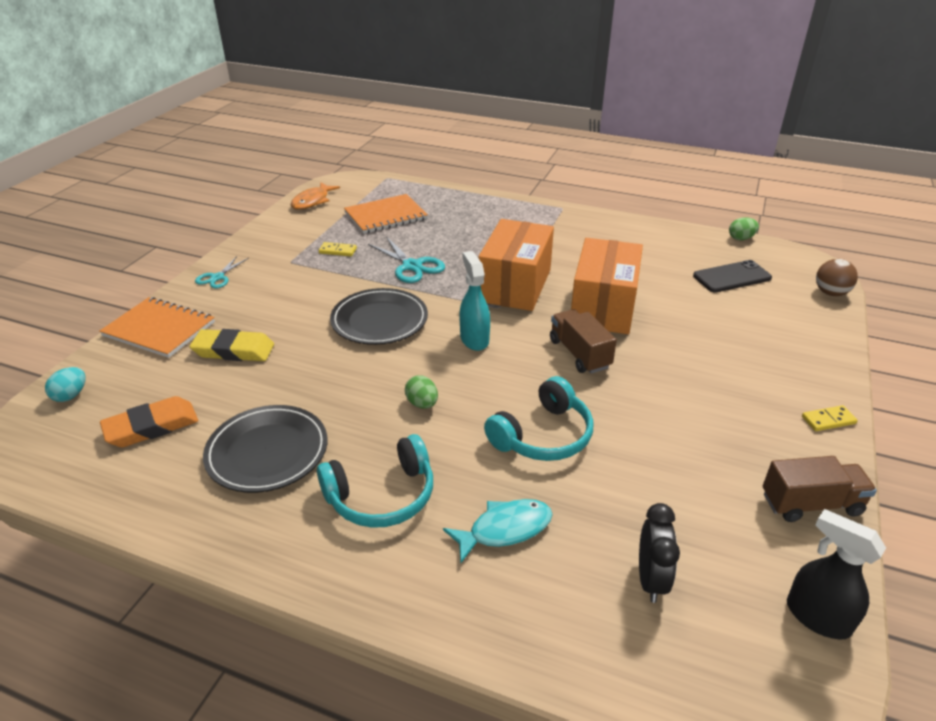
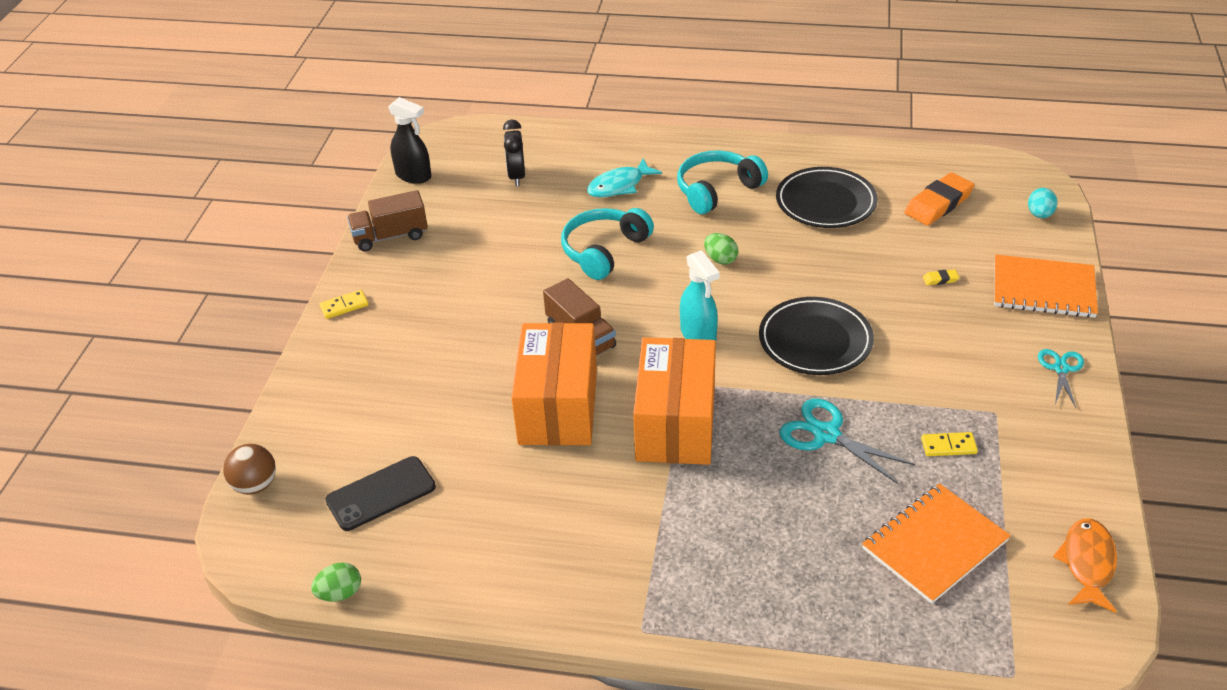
camera: 170 degrees right, 5 degrees up
(234, 350) = (940, 279): yellow eraser -> yellow eraser, size x0.42

